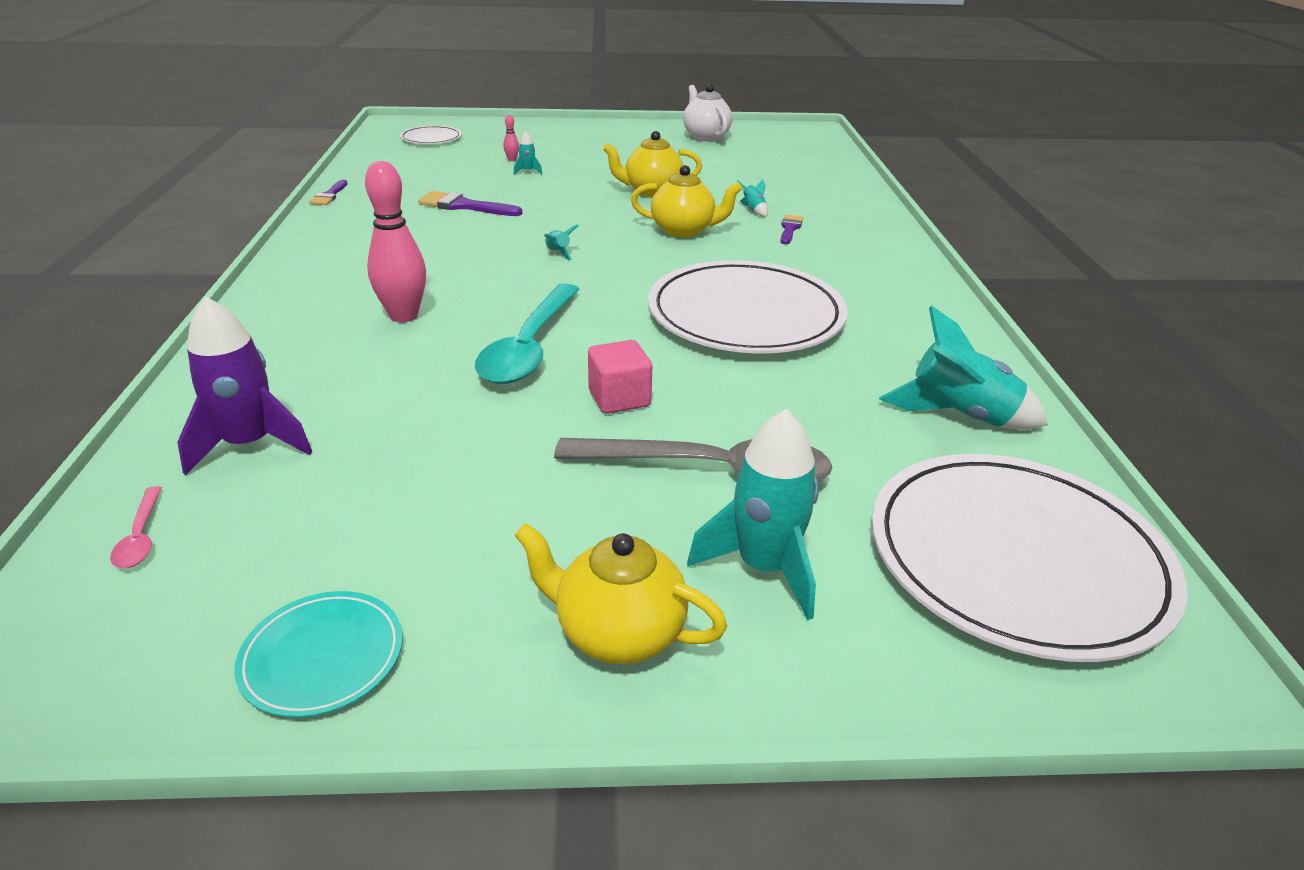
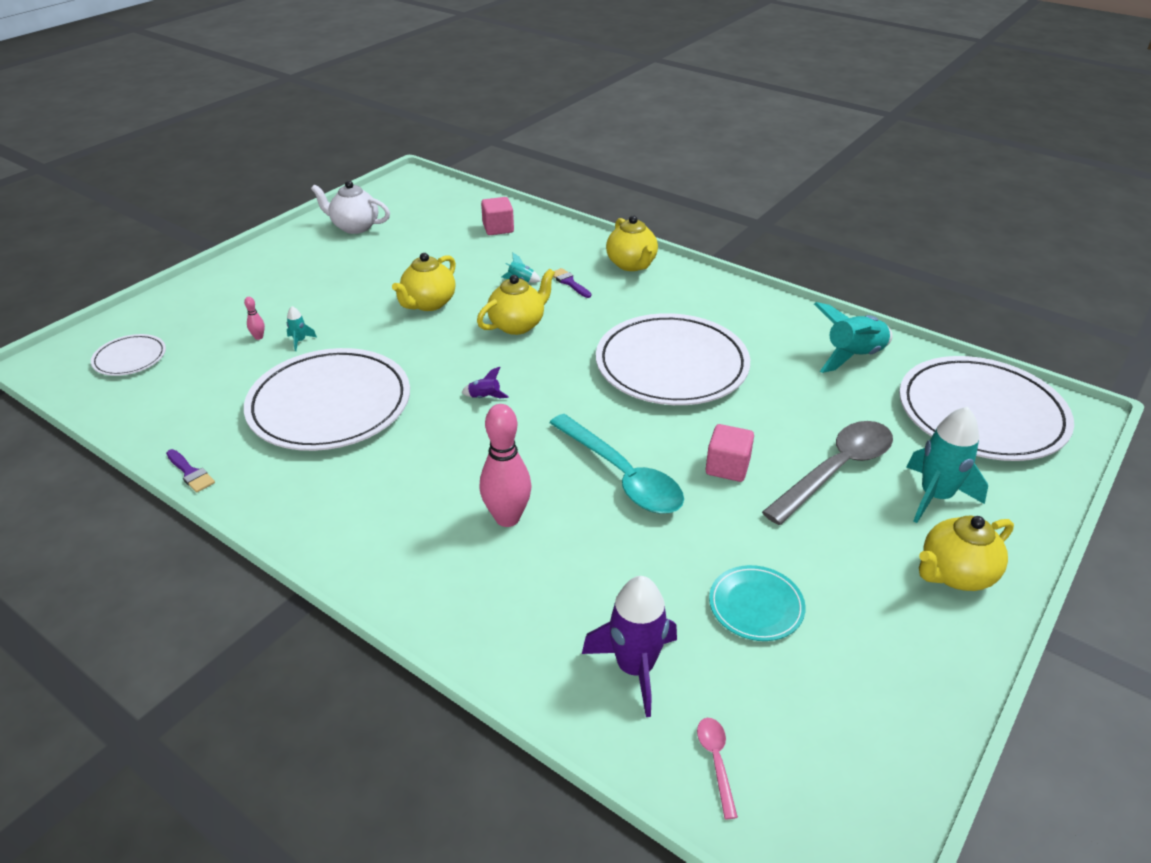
camera: 50 degrees left, 5 degrees up
(140, 537) = (716, 761): pink spoon -> pink spoon turned 120 degrees counterclockwise
(322, 657) = (905, 702): turquoise plate -> turquoise plate (756, 606)
(465, 206) = (330, 405): purple brush -> white plate
(558, 253) = (484, 397): turquoise rocket -> purple rocket
(812, 177) = (498, 228): none -> pink cube
(877, 244) = (632, 264): none -> yellow teapot

